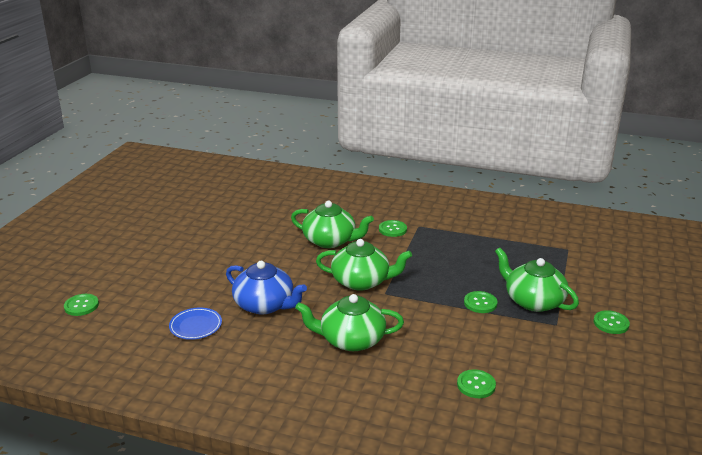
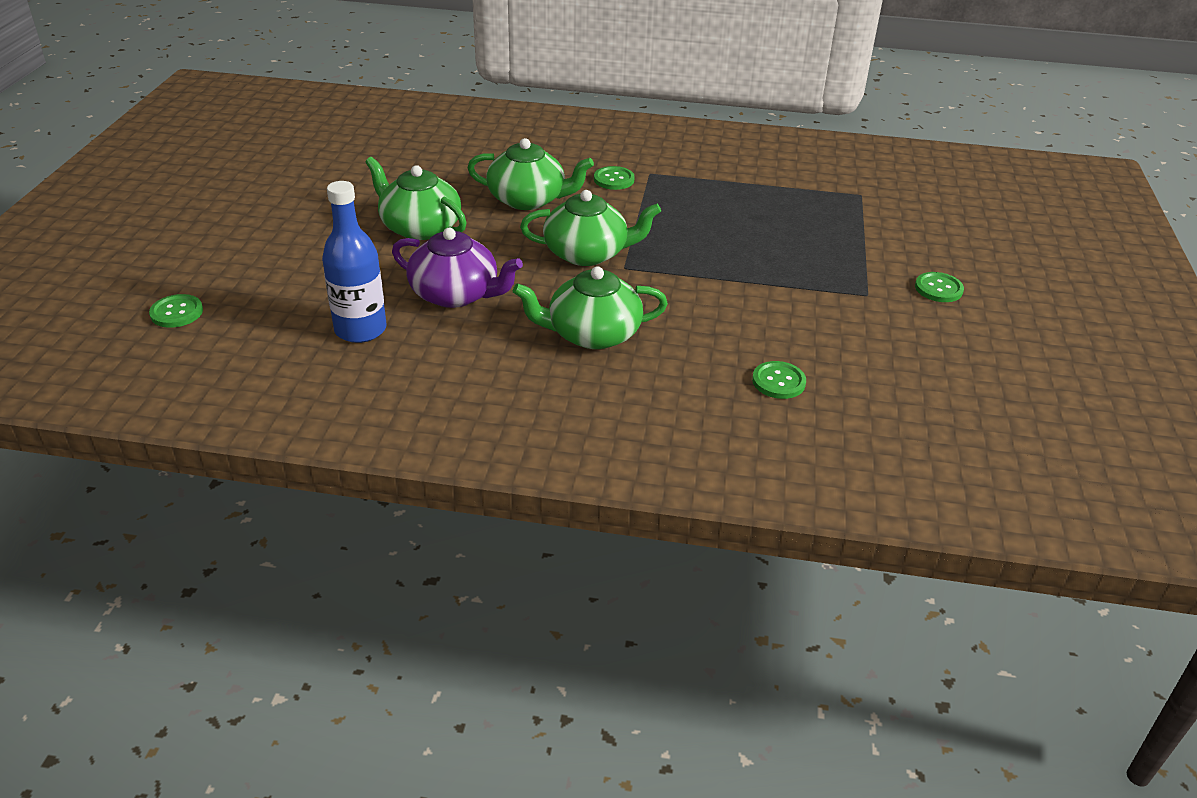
camera: 10 degrees left, 10 degrees up
(195, 326) = (360, 330): blue plate -> blue bottle
(265, 305) = (456, 294): blue teapot -> purple teapot
(480, 303) = (759, 273): green button -> none
(533, 301) = (830, 266): green teapot -> green teapot (419, 227)

